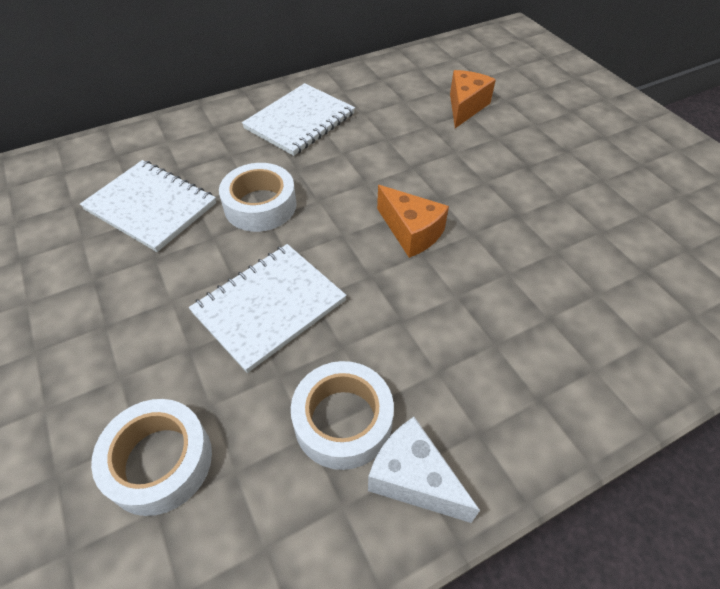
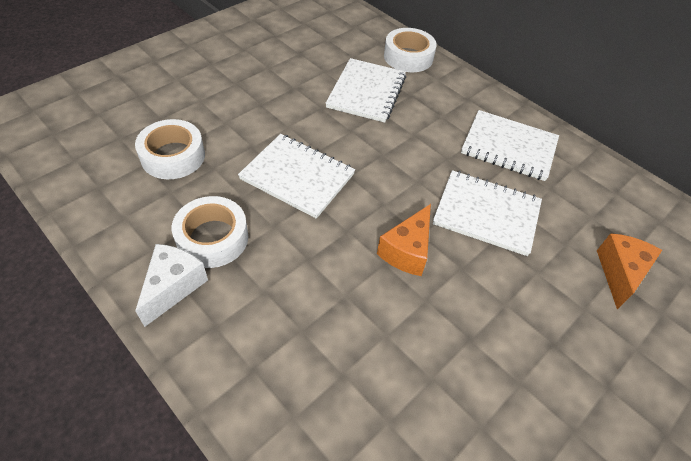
camera: 70 degrees right, 0 degrees up
(260, 205) = (394, 147): white tape -> white tape (408, 57)
(380, 162) = (486, 214): none -> white notebook
(465, 107) = (619, 273): orange cheese -> orange cheese turned 75 degrees counterclockwise

